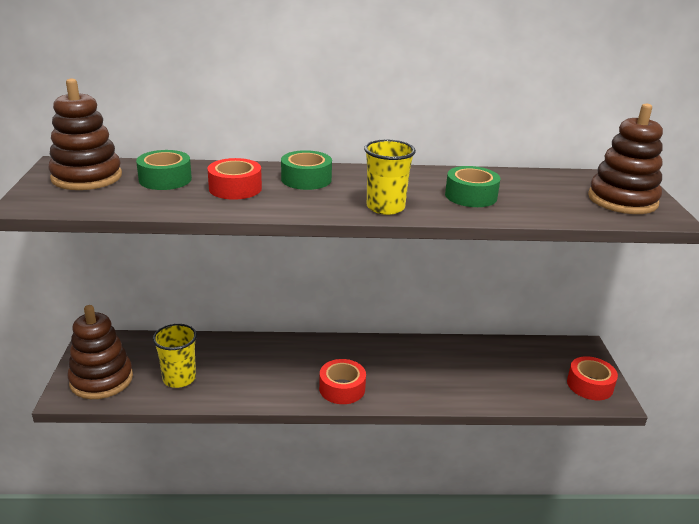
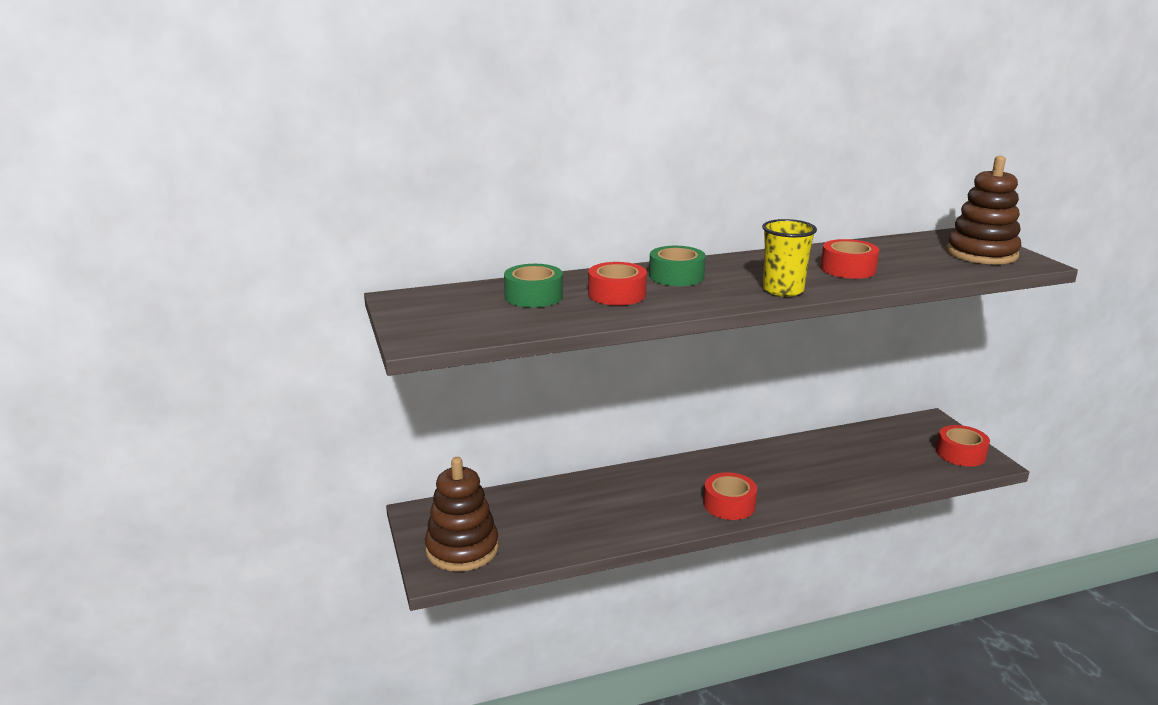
camera: 15 degrees left, 5 degrees down
(87, 177) = (446, 306): brown stacking toy -> none
(179, 378) = (549, 530): yellow cup -> none
(471, 196) = (848, 269): green tape -> red tape

